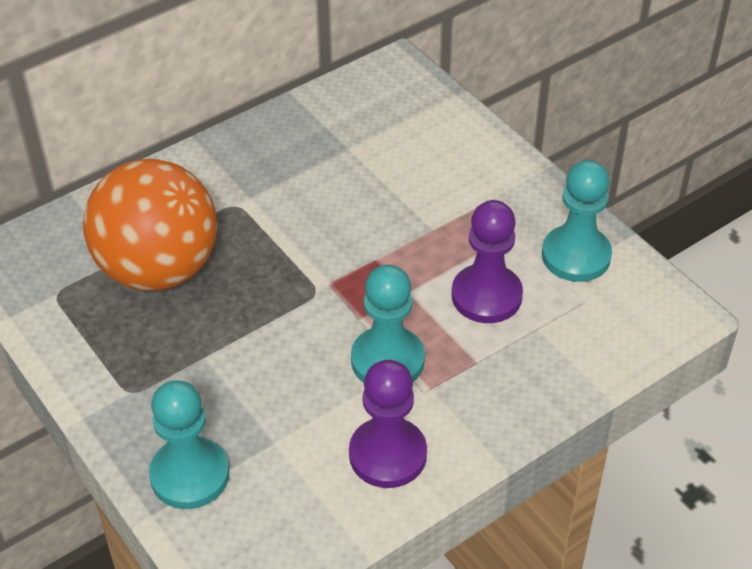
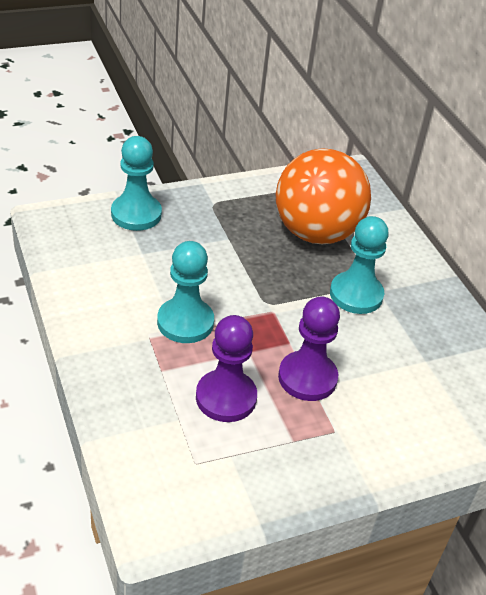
camera: 100 degrees right, 5 degrees down
(387, 455) = (103, 300): purple pawn -> purple pawn (307, 378)
(576, 256) = (250, 475): turquoise pawn -> turquoise pawn (356, 295)

